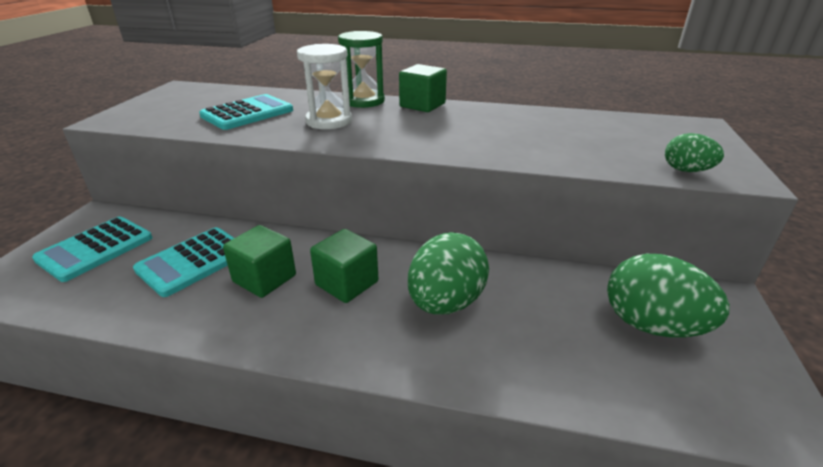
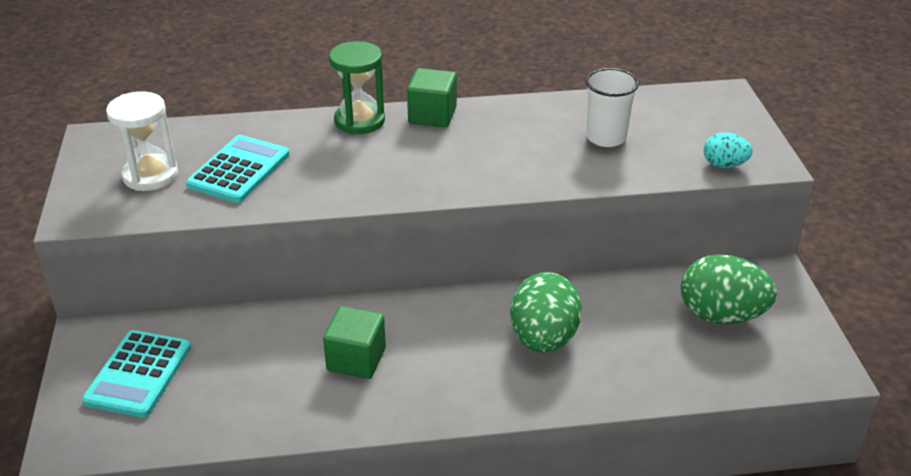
camera: 20 degrees left, 5 degrees up
(193, 261) = (265, 360): turquoise calculator -> none
(329, 121) = (346, 164): white hourglass -> white hourglass (150, 175)
(347, 283) = (441, 343): green cube -> none
(566, 136) = (606, 138): none -> white cup
(686, 170) = (724, 165): green egg -> turquoise egg

